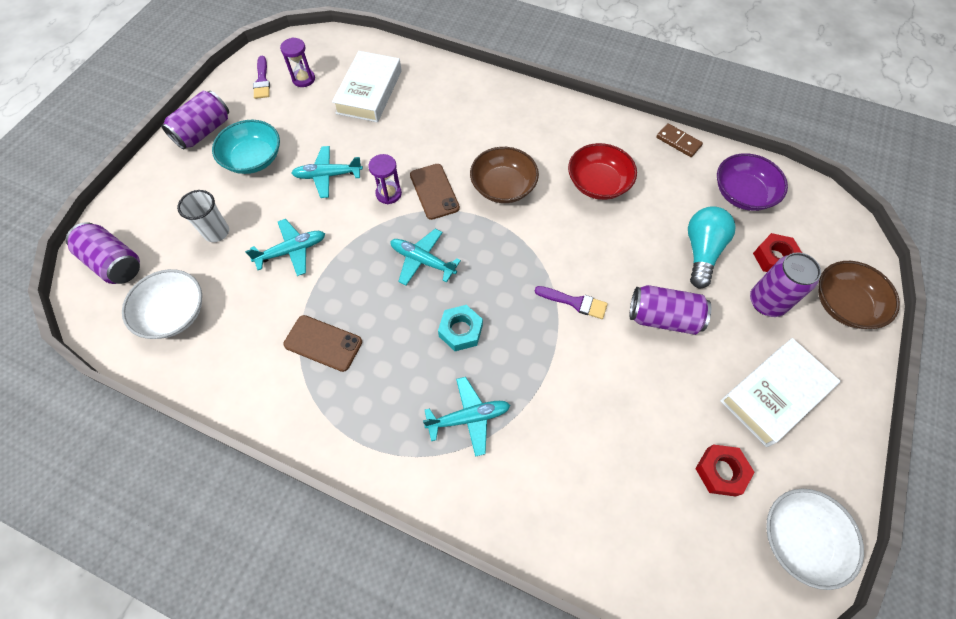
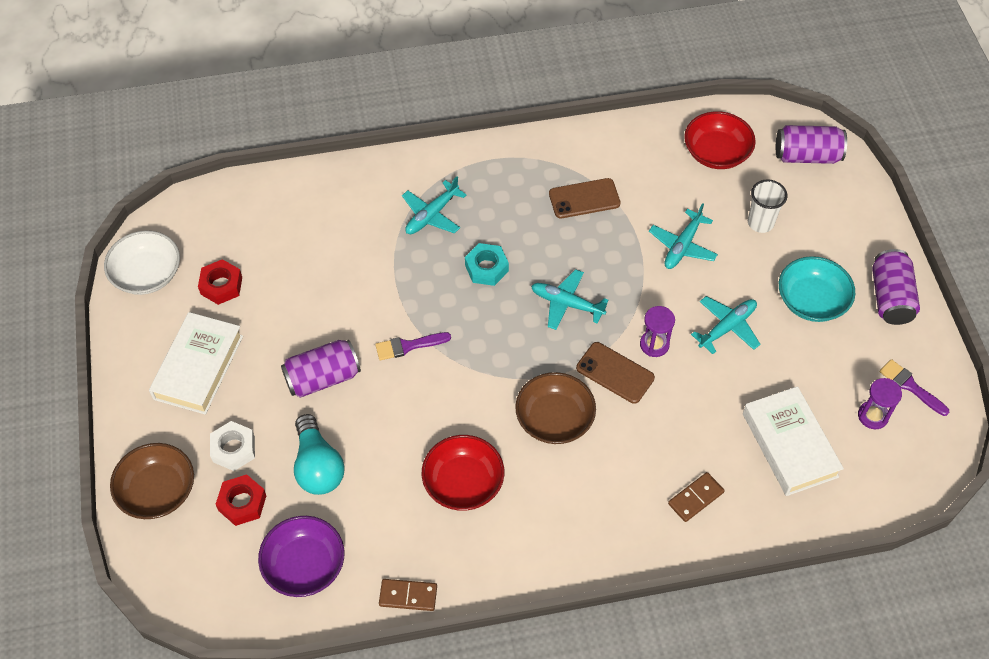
camera: 145 degrees right, 5 degrees down
(174, 313) = (716, 153): white bowl -> red bowl
(422, 260) = (566, 303): turquoise plane -> turquoise plane turned 150 degrees counterclockwise
(454, 97) = (695, 498): none -> brown domino
(767, 302) = (233, 449): purple can -> white nut

